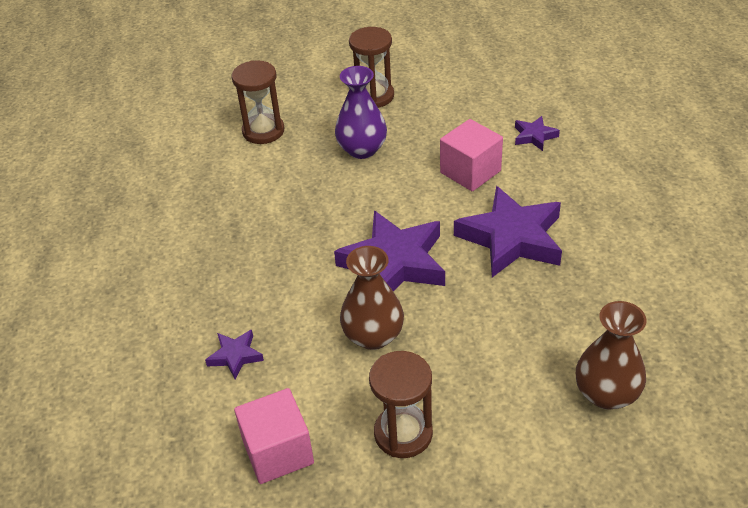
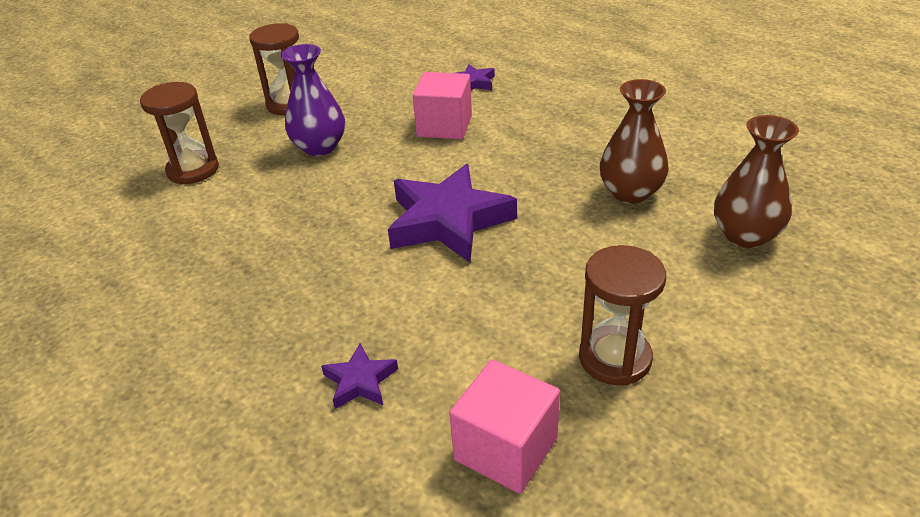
camera: 35 degrees left, 5 degrees down
(373, 336) = (493, 290): brown vase -> brown vase (630, 192)
(511, 238) = (536, 159): purple star -> none

